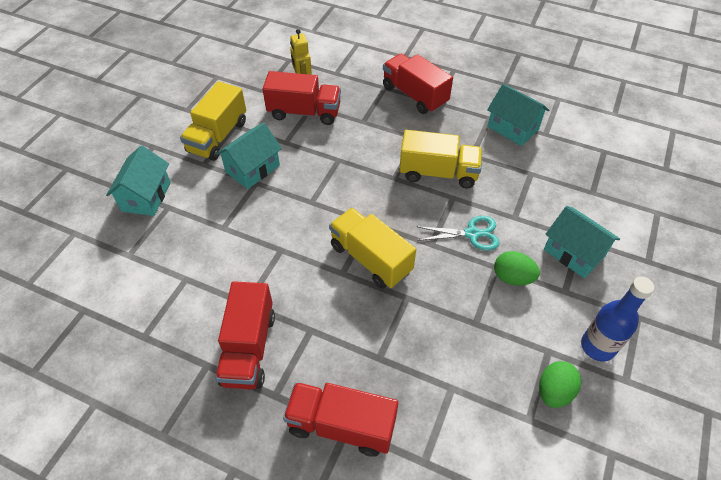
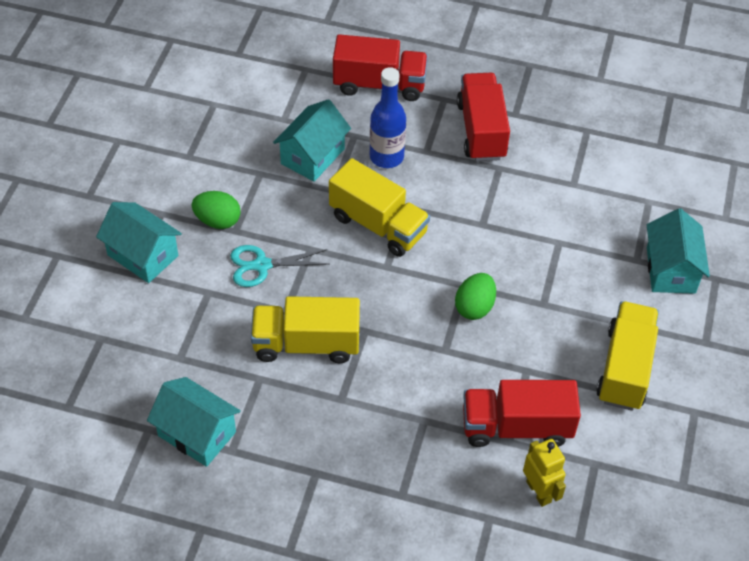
camera: 170 degrees right, 0 degrees up
(253, 169) = (555, 323): turquoise house -> turquoise house (312, 156)
(414, 95) = (351, 483): red truck -> none
(554, 391) = (188, 125): green egg -> green egg (474, 307)
(597, 346) = (138, 165): blue bottle -> blue bottle (386, 157)

